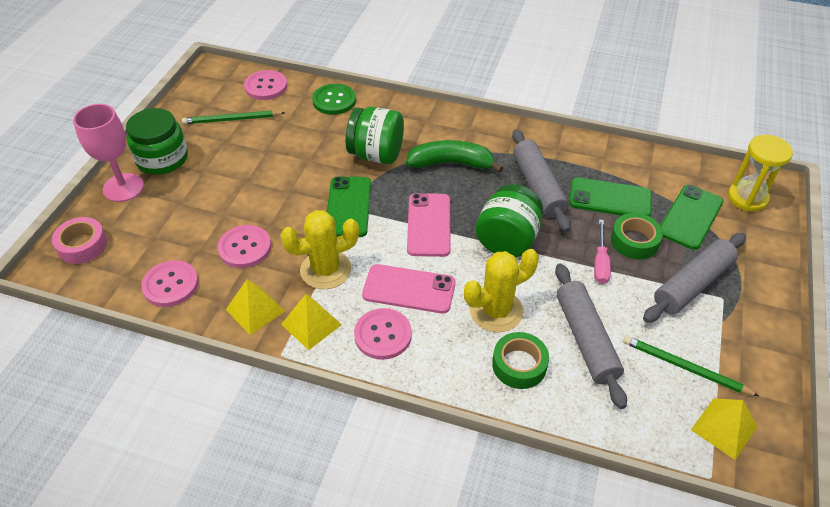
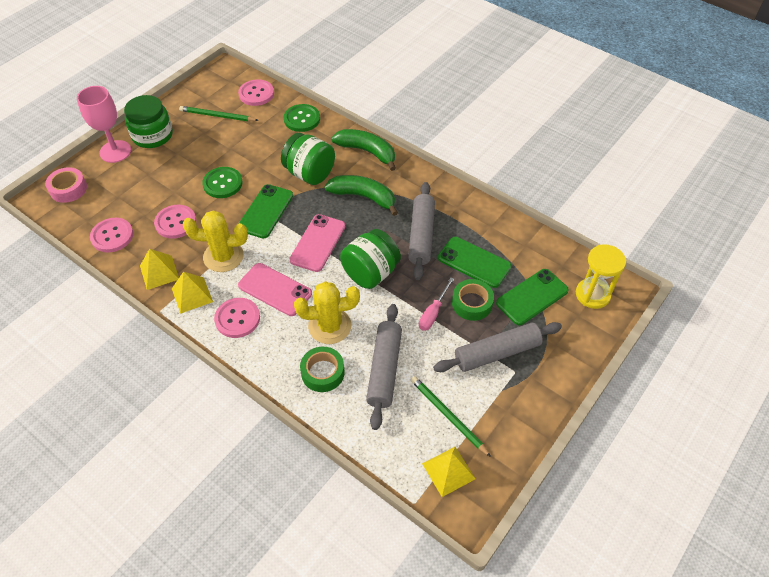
camera: 20 degrees right, 5 degrees up
(279, 190) = (222, 183): none -> green button
(427, 116) = (367, 151): none -> green banana

